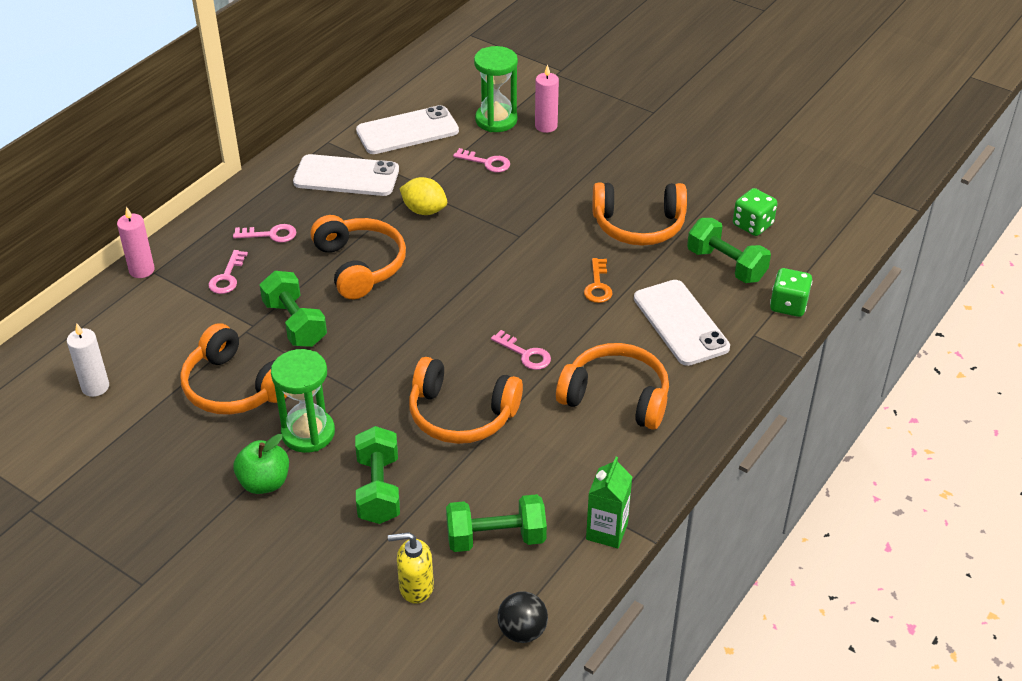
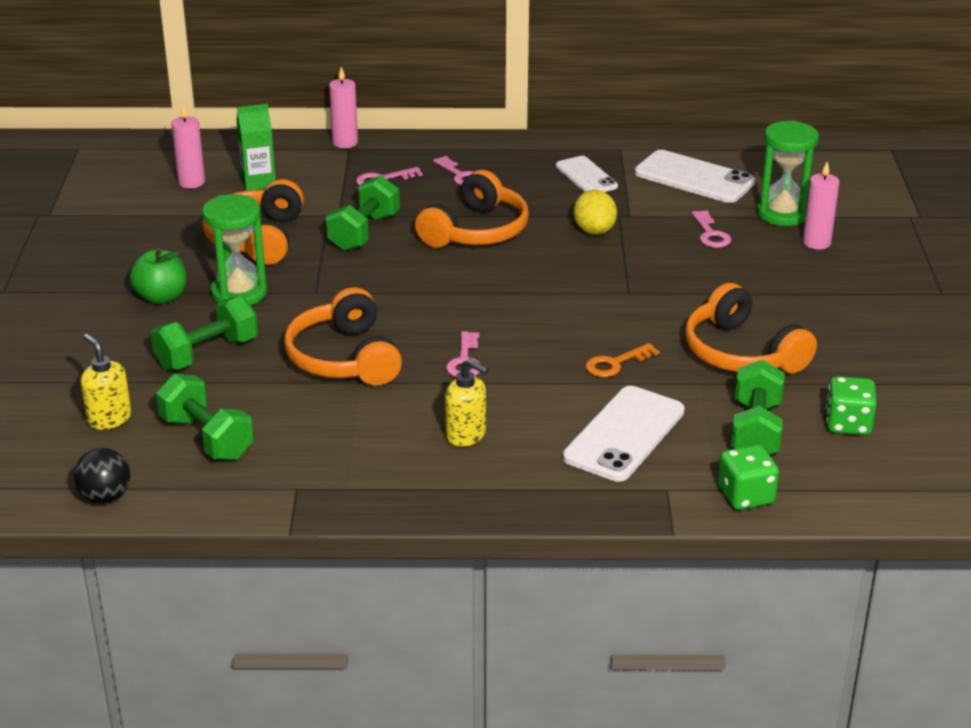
camera: 55 degrees right, 10 degrees down
(95, 387) = (191, 182): white candle -> pink candle
(346, 176) = (586, 176): white phone -> white phone, size x0.64
(607, 531) = (275, 498): green carton -> green carton (259, 182)
(616, 397) = (466, 435): orange headphones -> yellow soap dispenser

